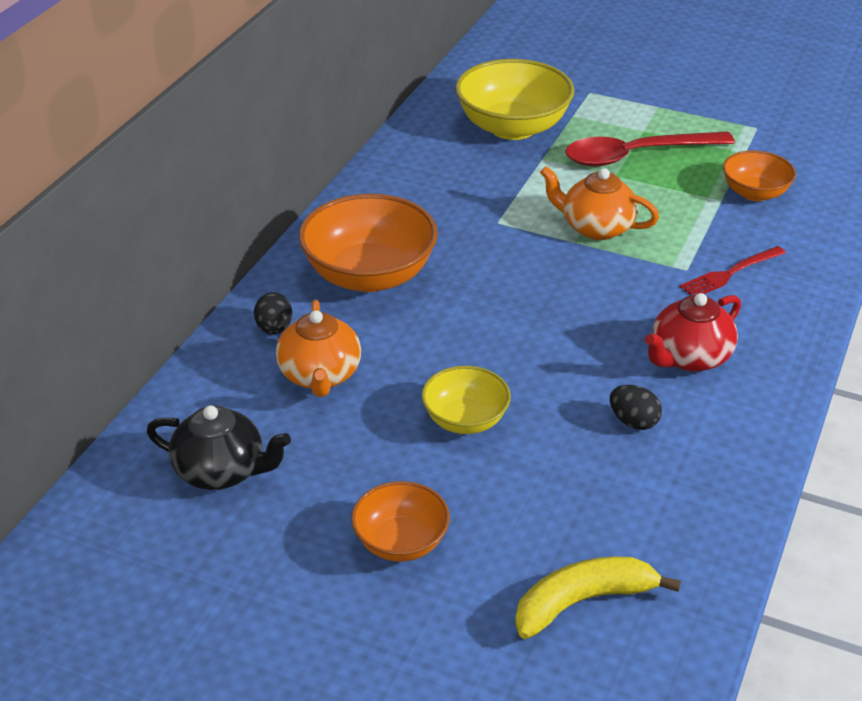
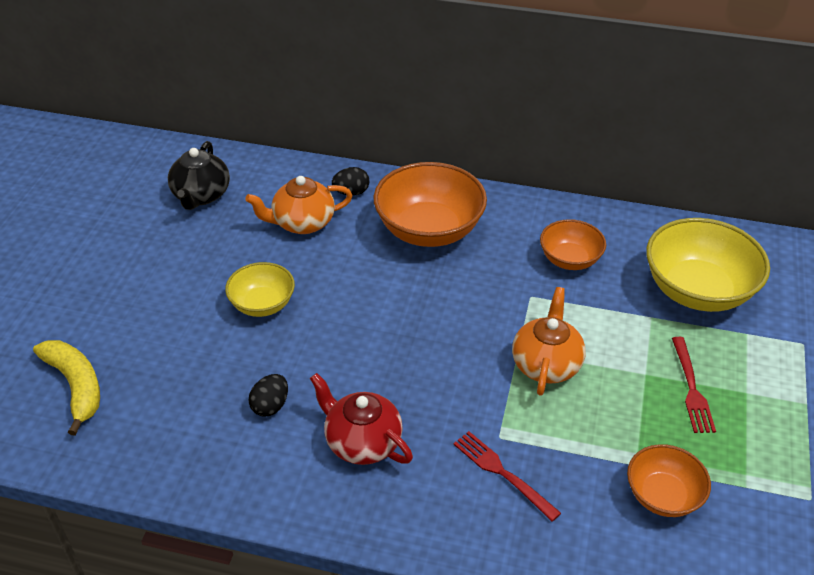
camera: 80 degrees right, 5 degrees up
(401, 542) = (136, 286): orange bowl -> orange bowl (570, 259)
(636, 155) = (692, 389): red spoon -> red fork

